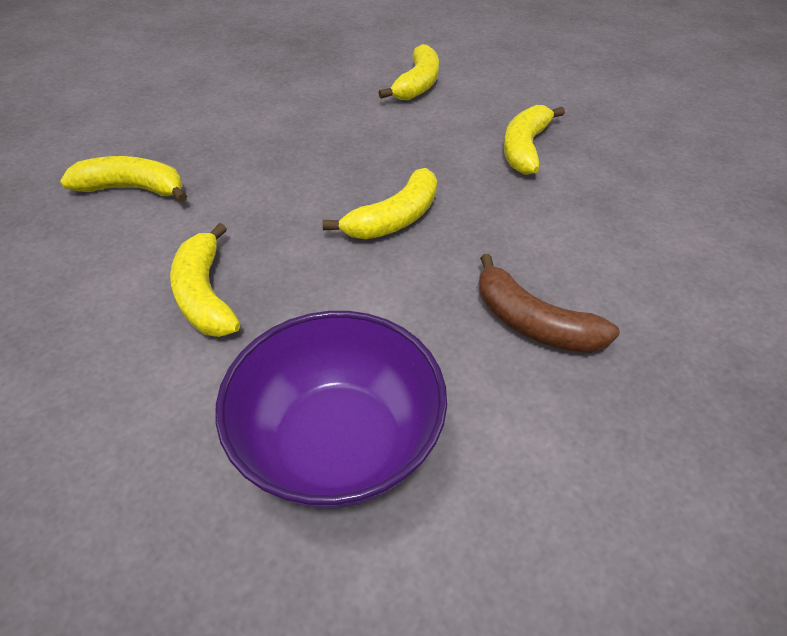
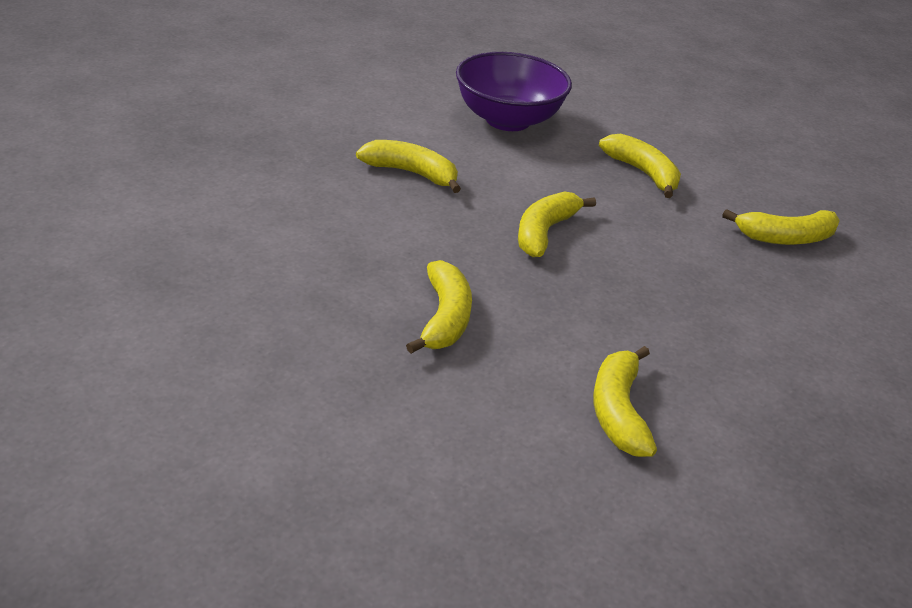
camera: 160 degrees right, 10 degrees down
(533, 323) = (411, 173): brown banana -> yellow banana

